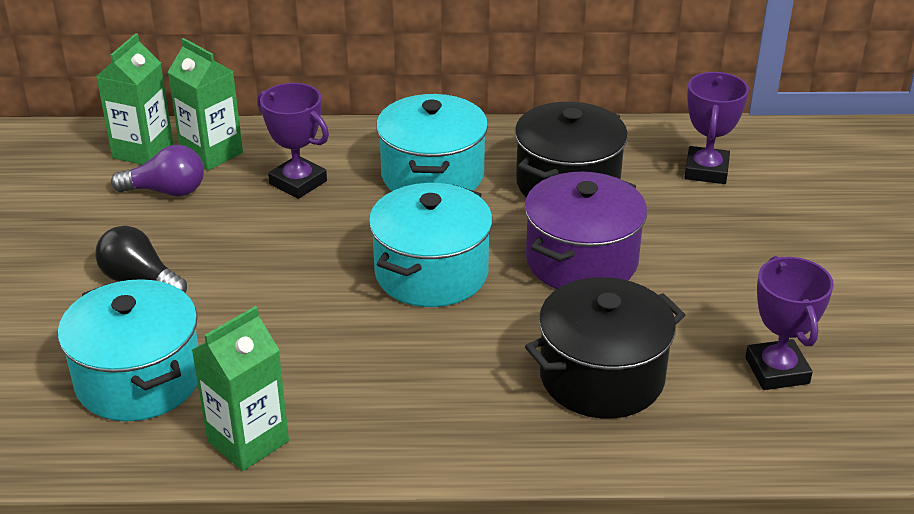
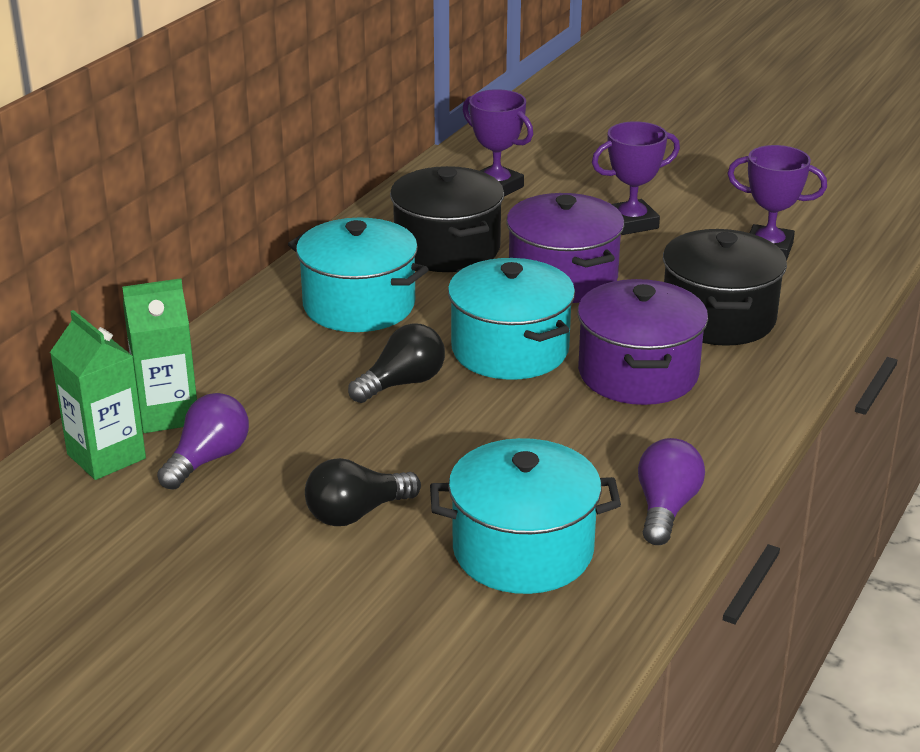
camera: 60 degrees left, 5 degrees down
(248, 441) = (666, 508): green carton -> purple light bulb
(298, 182) = (286, 378): purple trophy -> purple trophy (631, 223)
(333, 237) = (402, 383): none -> black light bulb
(454, 357) = (638, 373): none -> purple pot

